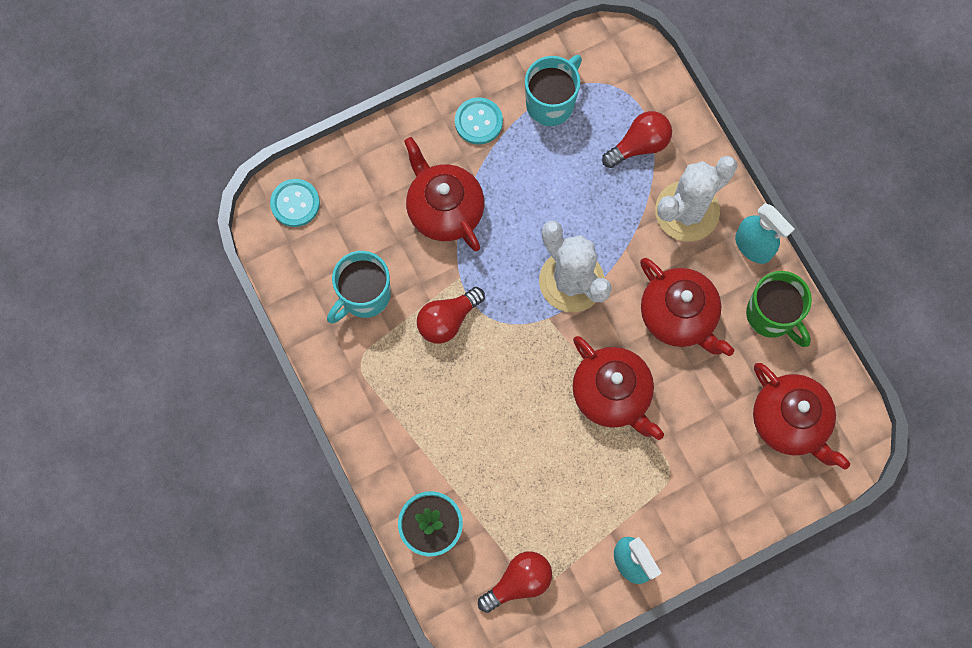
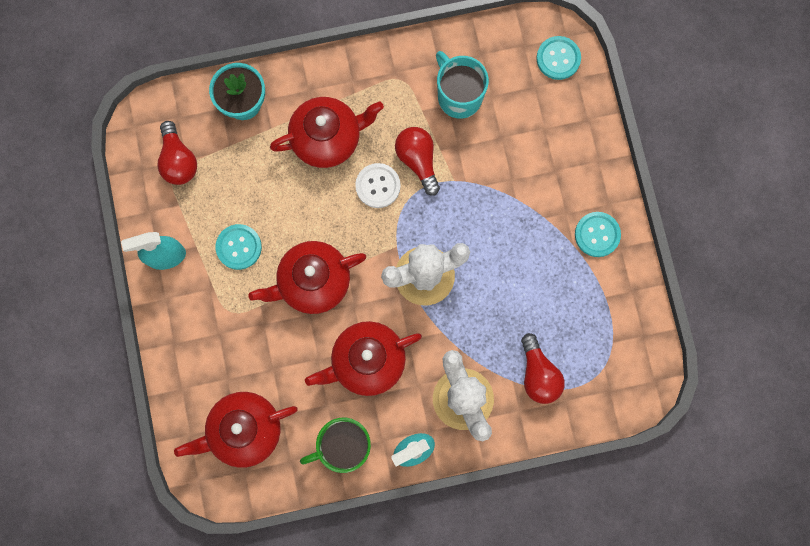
camera: 105 degrees right, 5 degrees up
(444, 209) = (520, 183): red teapot -> red teapot (328, 138)
(487, 355) = (378, 186): none -> white button
(551, 103) = (600, 305): turquoise mug -> none
(597, 485) = (239, 247): none -> turquoise button

